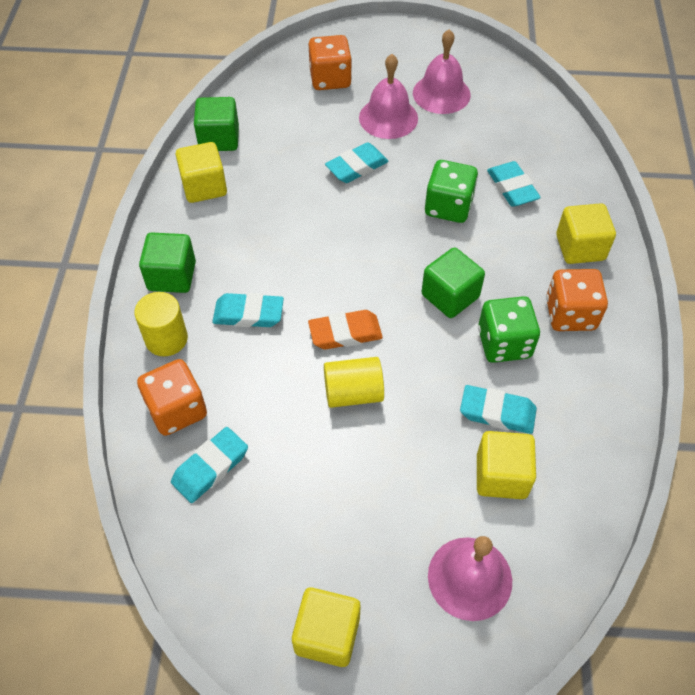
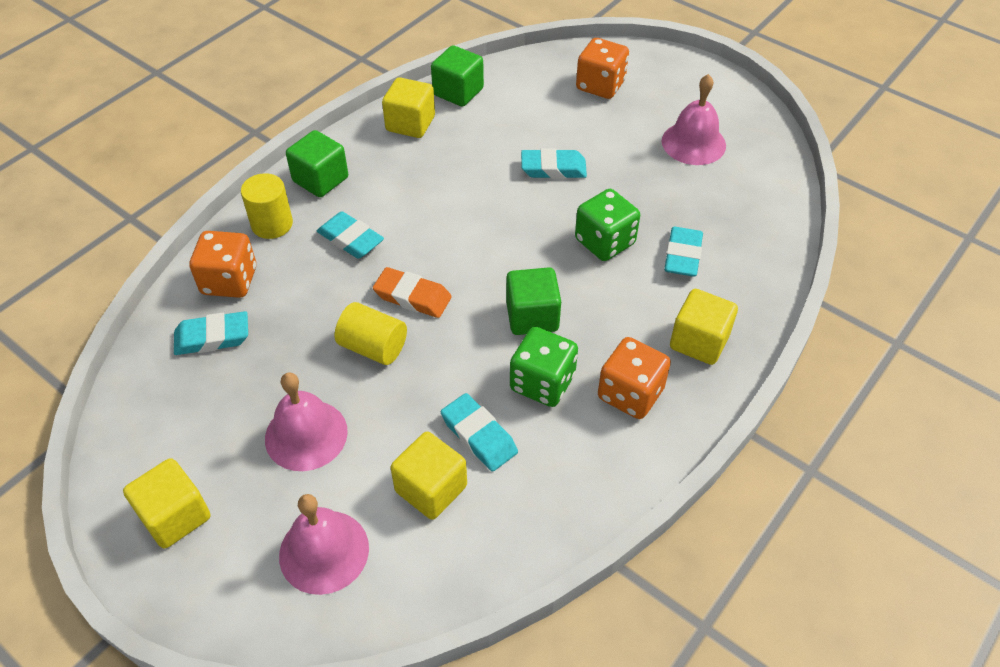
camera: 35 degrees right, 5 degrees down
(388, 118) = (622, 141): pink bell -> pink bell (306, 435)

